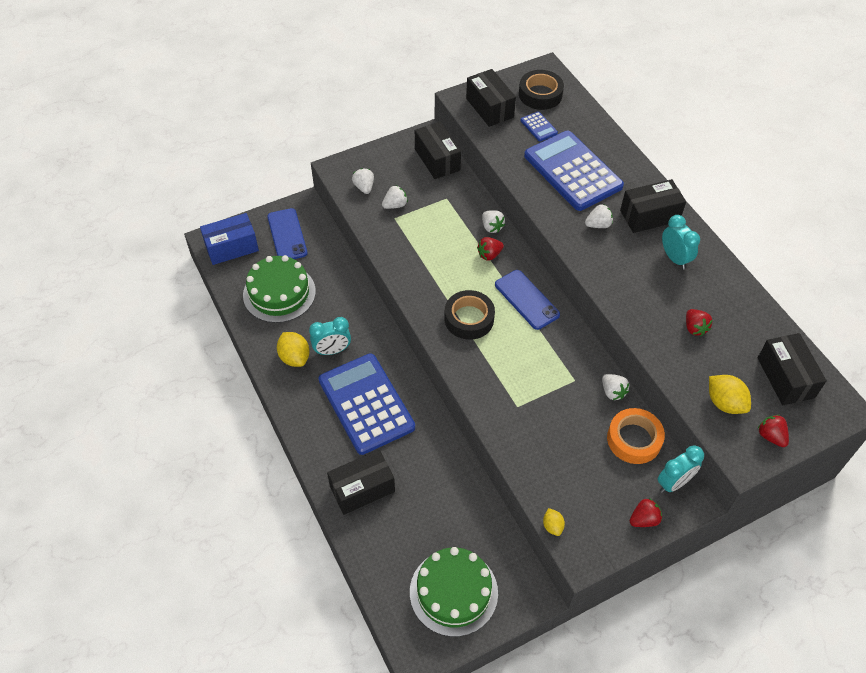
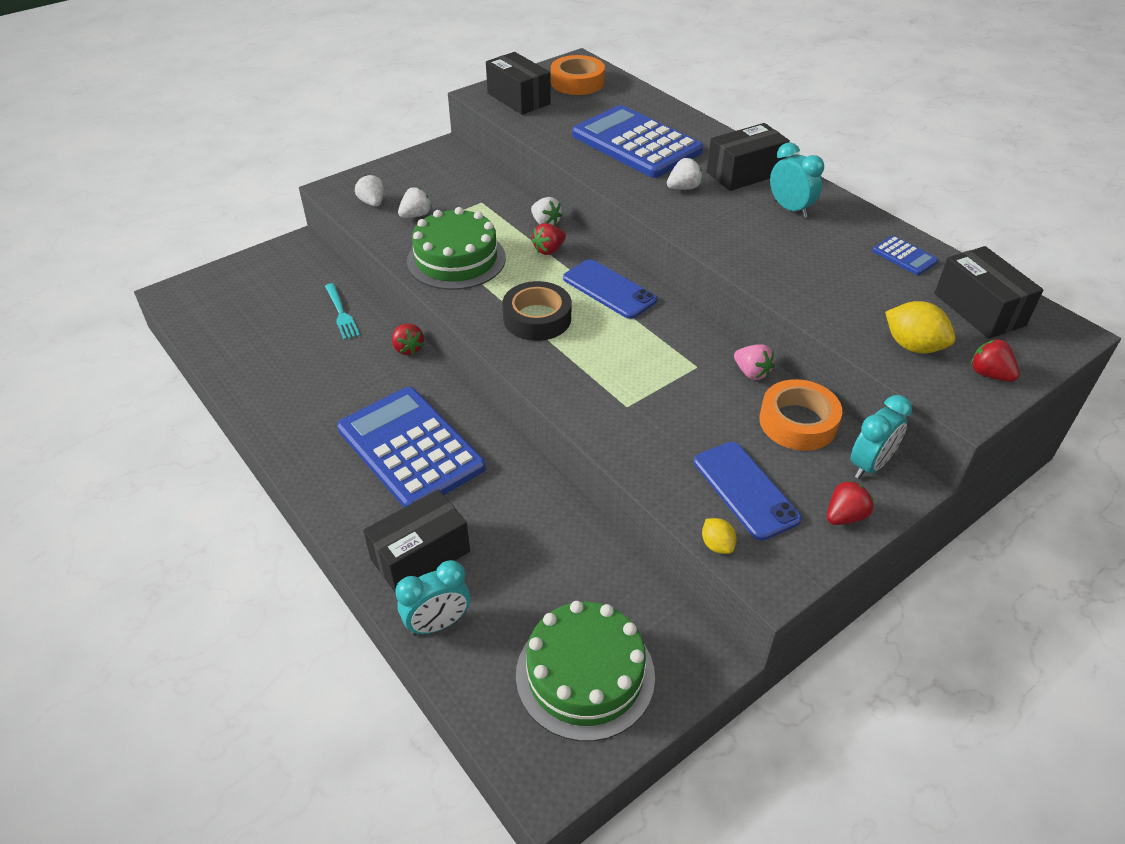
camera: 10 degrees left, 10 degrees down
(231, 247) = (201, 298): blue box -> none
(279, 293) = (271, 339): green cake -> green cake (456, 259)
(287, 235) = (277, 276): blue phone -> blue phone (745, 490)
(294, 357) = (300, 408): yellow lemon -> none
(331, 277) = (341, 313): none -> turquoise fork
(332, 350) = (353, 393): turquoise clock -> turquoise clock (438, 624)
(437, 160) = (462, 168): black box -> none
(538, 127) = (583, 109): blue calculator -> blue calculator (904, 256)
(540, 94) = (577, 82): black tape -> orange tape
(612, 392) = (751, 373): white strawberry -> pink strawberry
(694, 328) = (842, 273): red strawberry -> red strawberry (408, 349)

